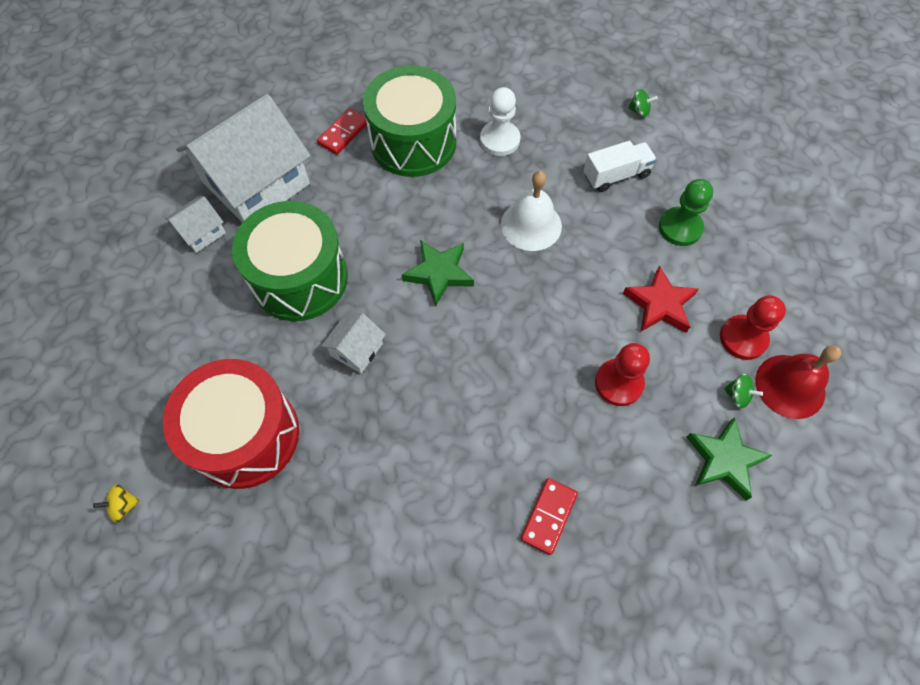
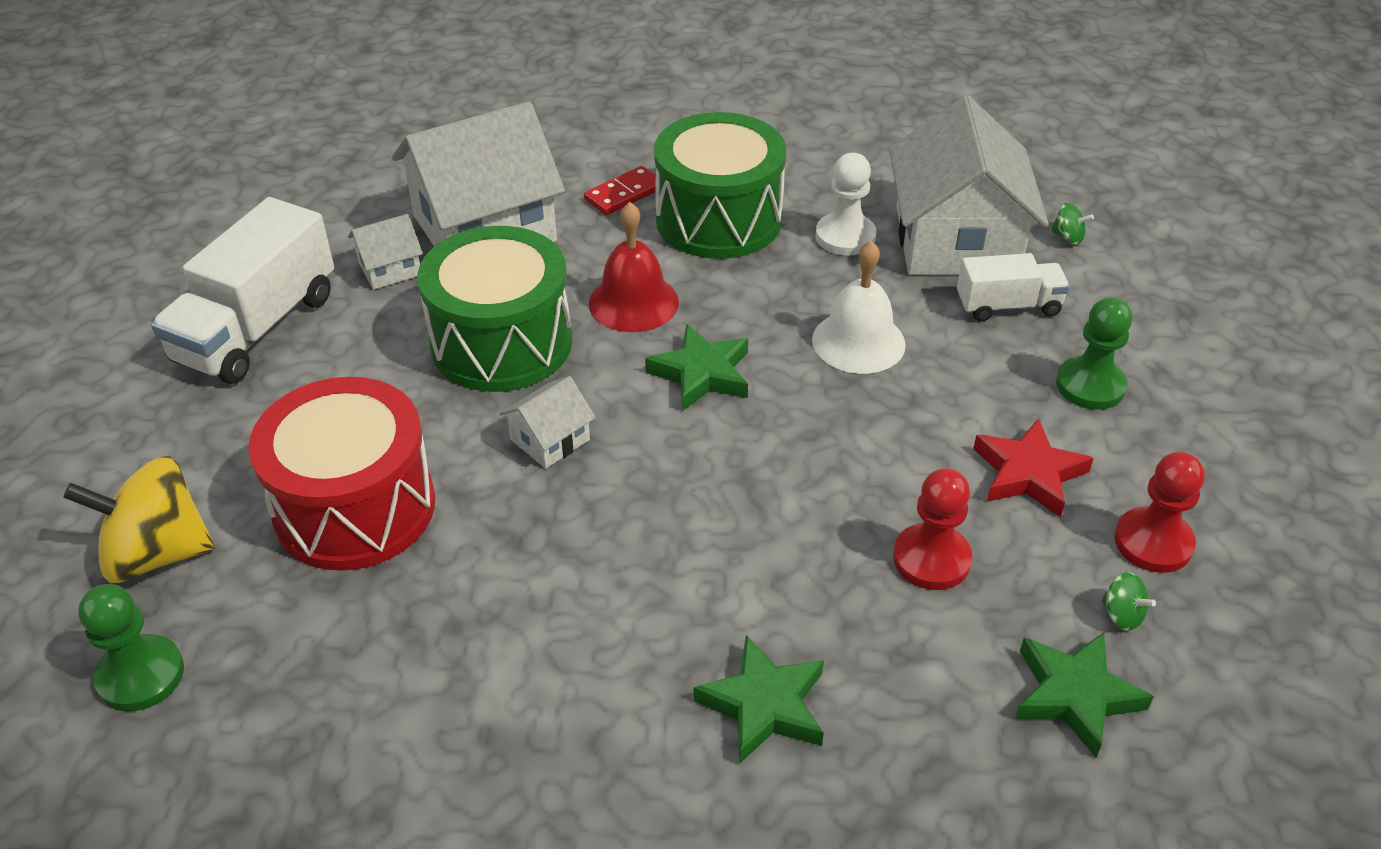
camera: 15 degrees right, 20 degrees down
(123, 506) = (157, 554): yellow spinning top -> yellow spinning top, size x2.43
(125, 304) = (257, 328): none -> white truck
(148, 602) = (141, 675): none -> green pawn
(548, 516) = (764, 705): red domino -> green star
(571, 128) = (956, 241): none -> white house
(790, 386) = (1216, 621): red bell -> red bell (633, 302)

